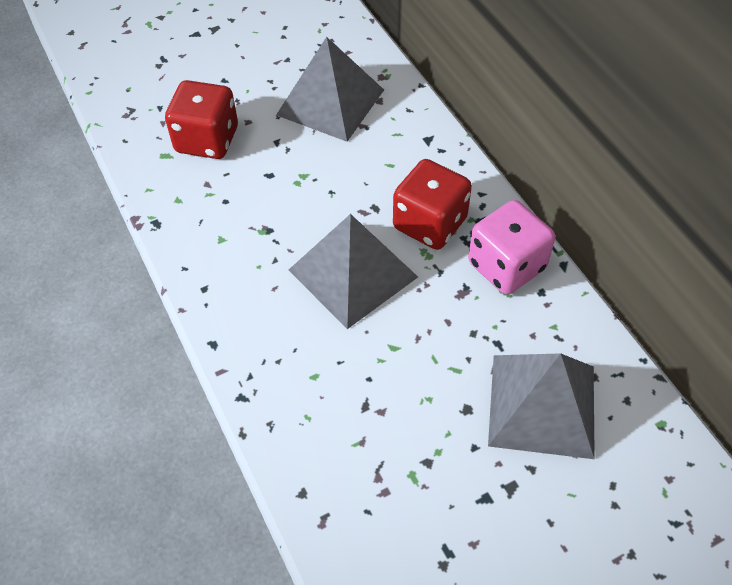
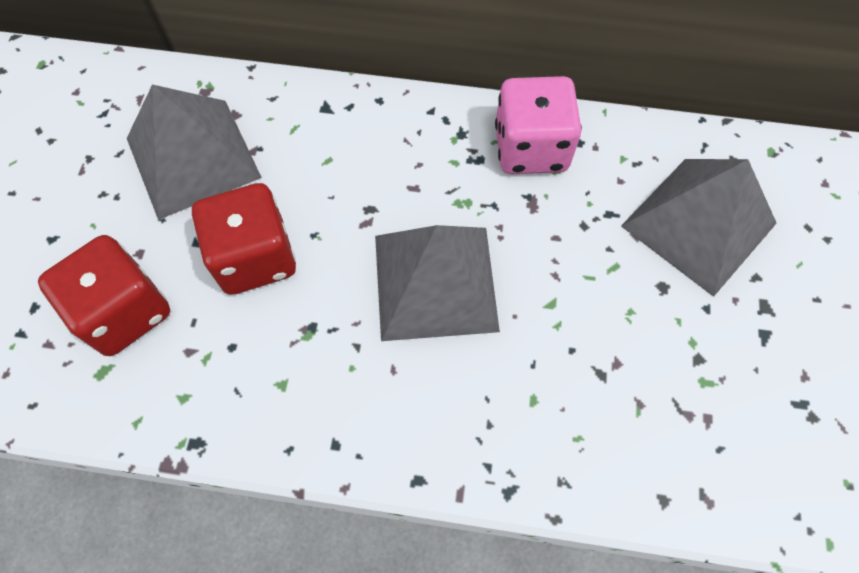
camera: 55 degrees left, 10 degrees up
(430, 224) = (431, 175): red dice -> red dice (255, 257)

